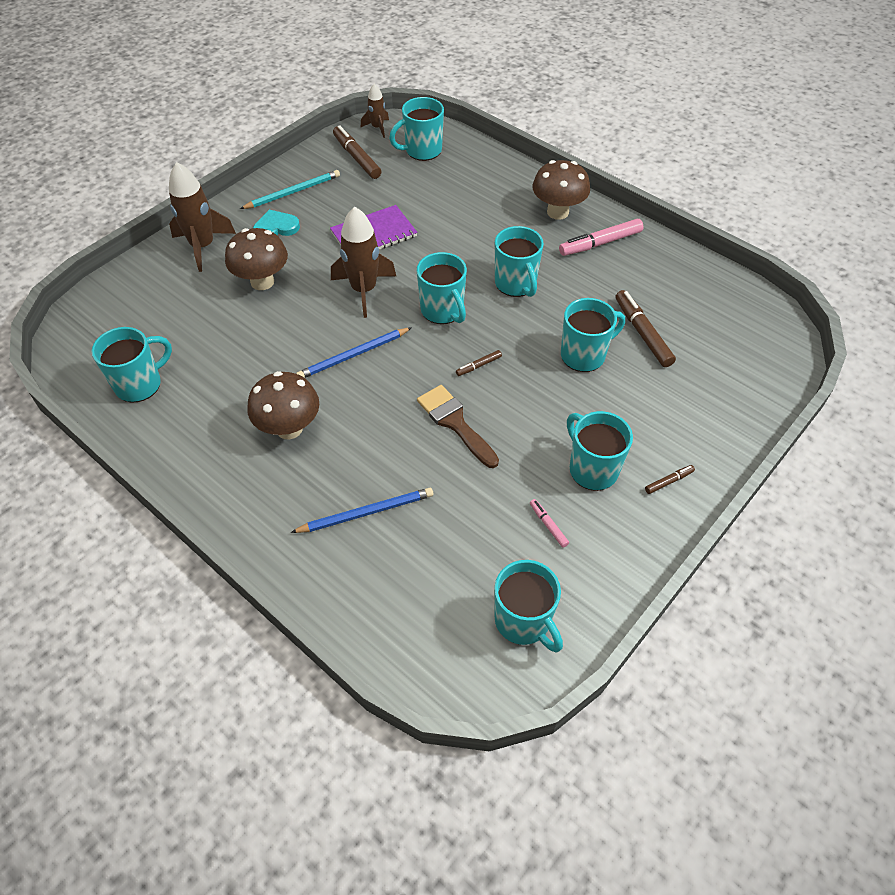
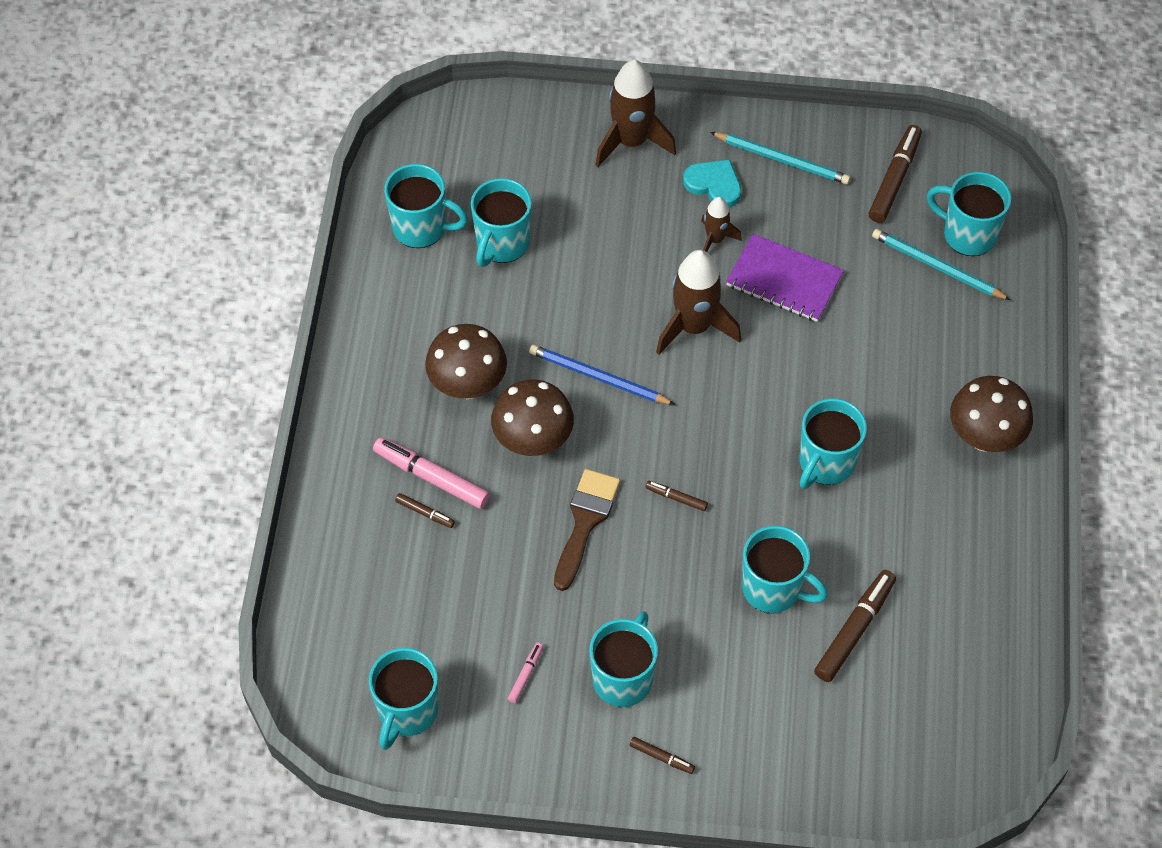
camera: 55 degrees right, 5 degrees up
(262, 282) = (628, 229): brown mushroom -> brown mushroom (533, 441)
(366, 512) = (425, 513): blue pencil -> brown marker
(377, 128) = (966, 163): brown rocket -> brown rocket (715, 240)
(430, 172) = (937, 267): none -> turquoise pencil
(443, 311) = (726, 418): turquoise mug -> turquoise mug (502, 244)
(600, 243) = (968, 511): pink marker -> pink marker (431, 477)

